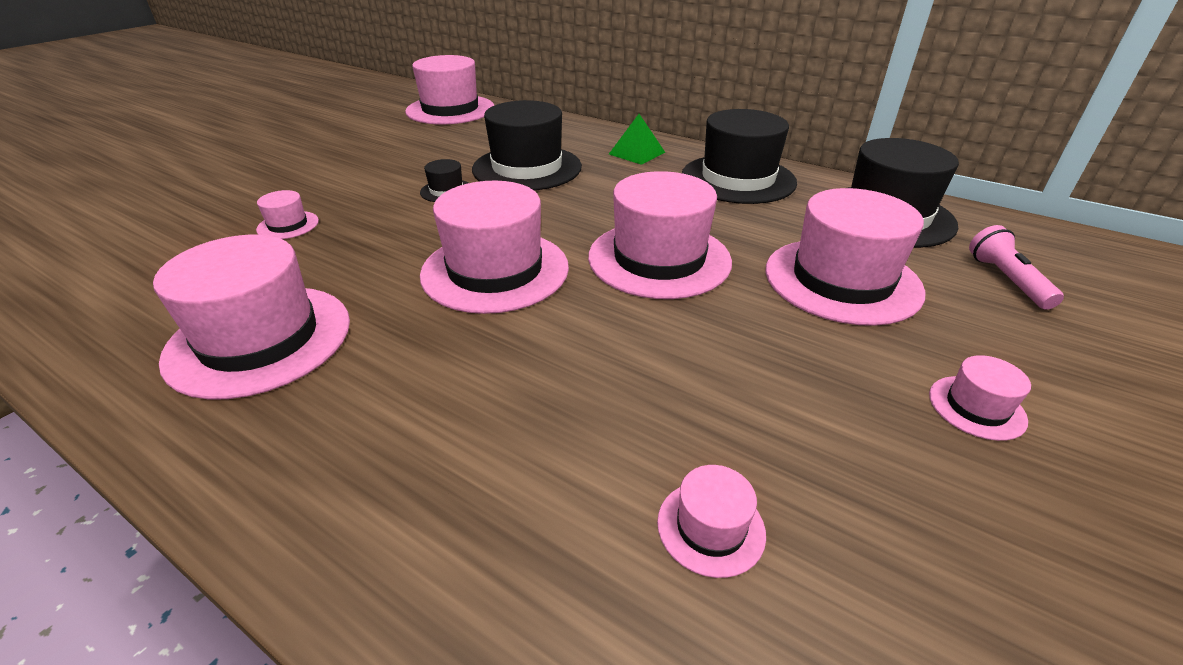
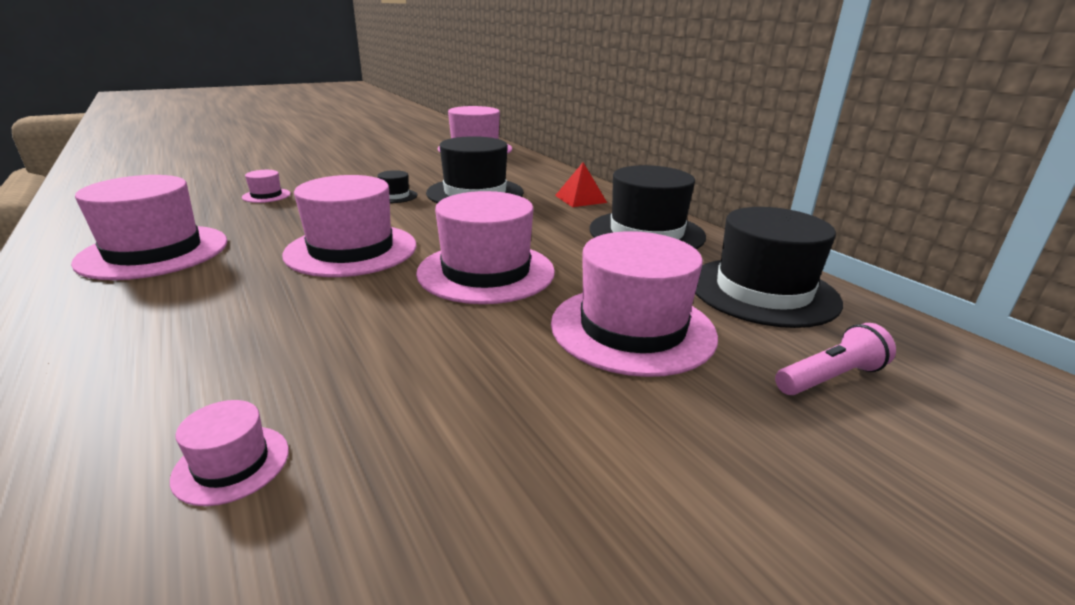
camera: 25 degrees right, 10 degrees down
(636, 153) = (580, 199): green pyramid -> red pyramid
(976, 407) = (616, 473): pink hat -> none
(1006, 280) = (830, 378): pink flashlight -> pink flashlight turned 45 degrees clockwise

